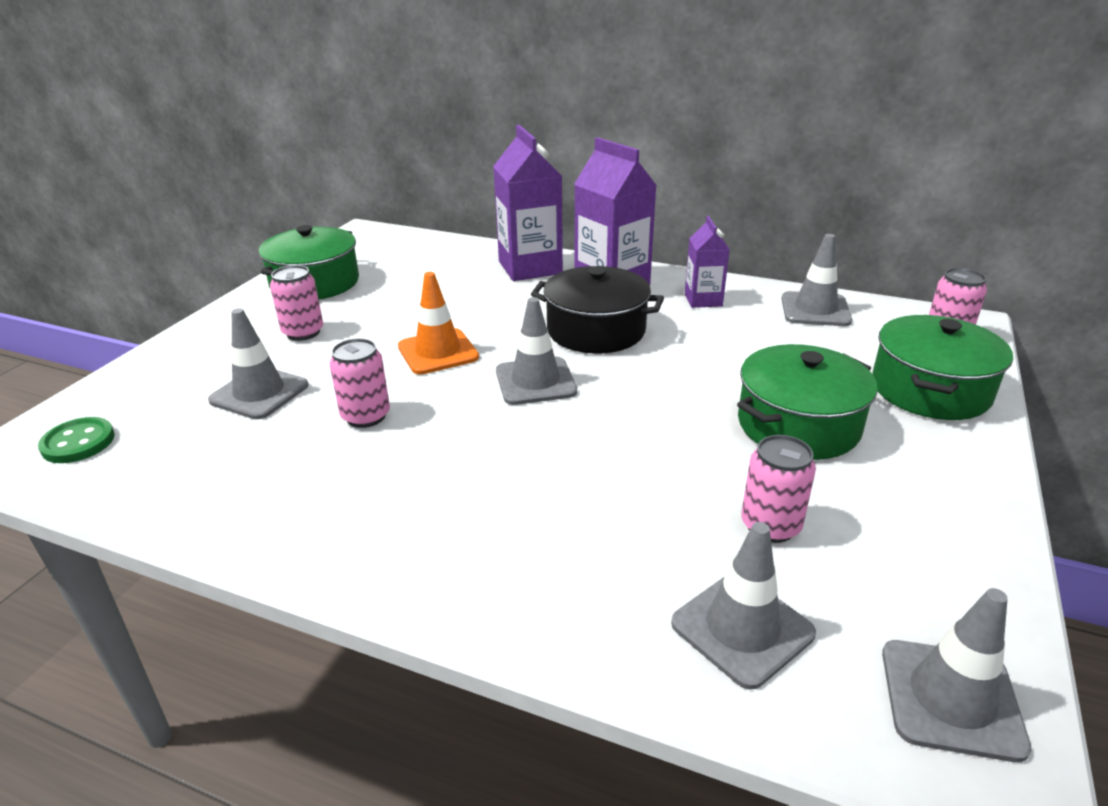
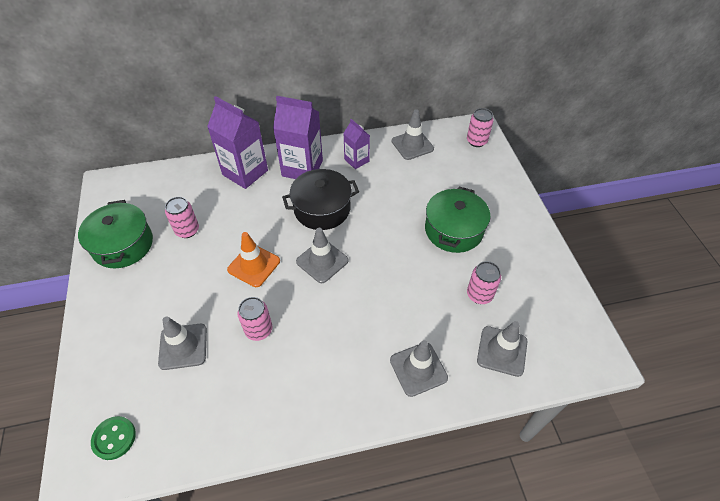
camera: 35 degrees left, 20 degrees up
(303, 332) = (160, 289): pink can -> pink can (187, 230)
(930, 390) = (489, 181): green pot -> none
(951, 699) = (577, 339): grey traffic cone -> grey traffic cone (418, 369)

